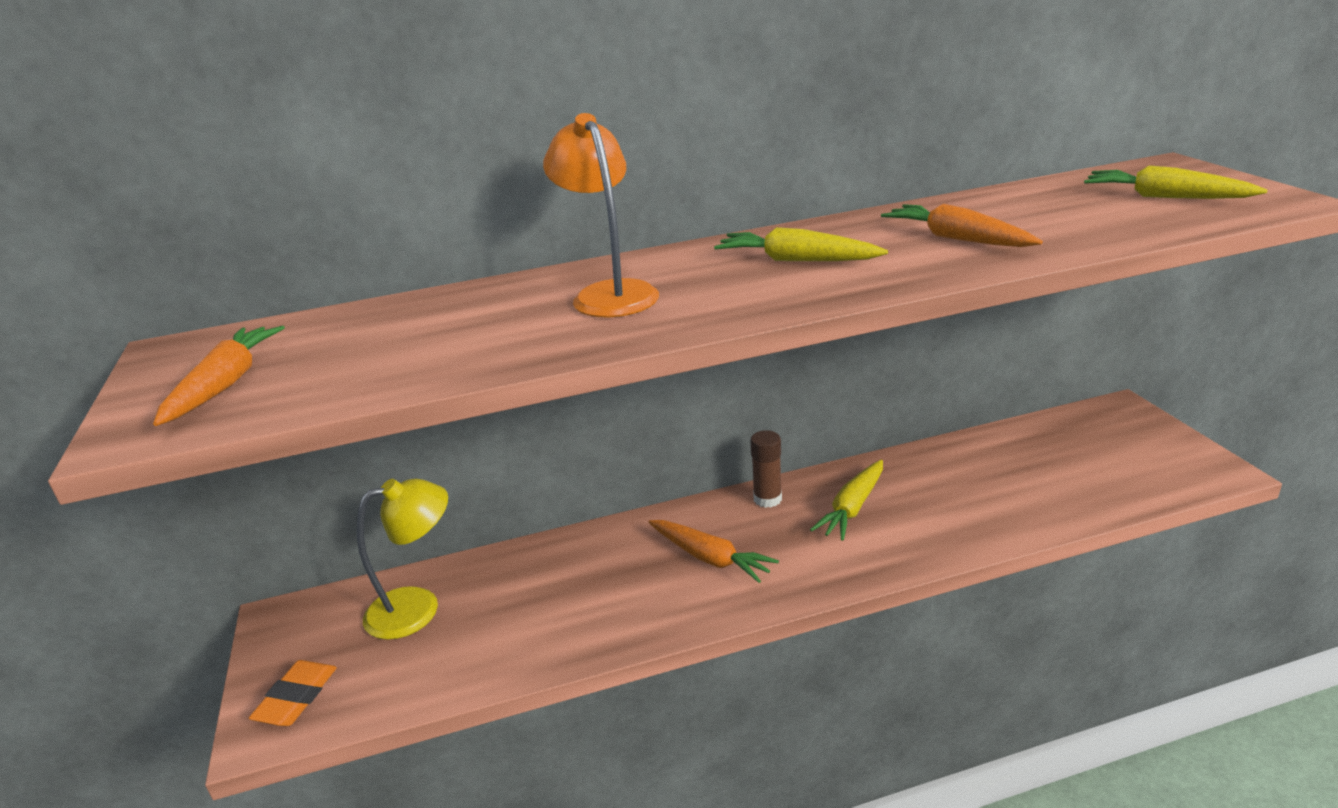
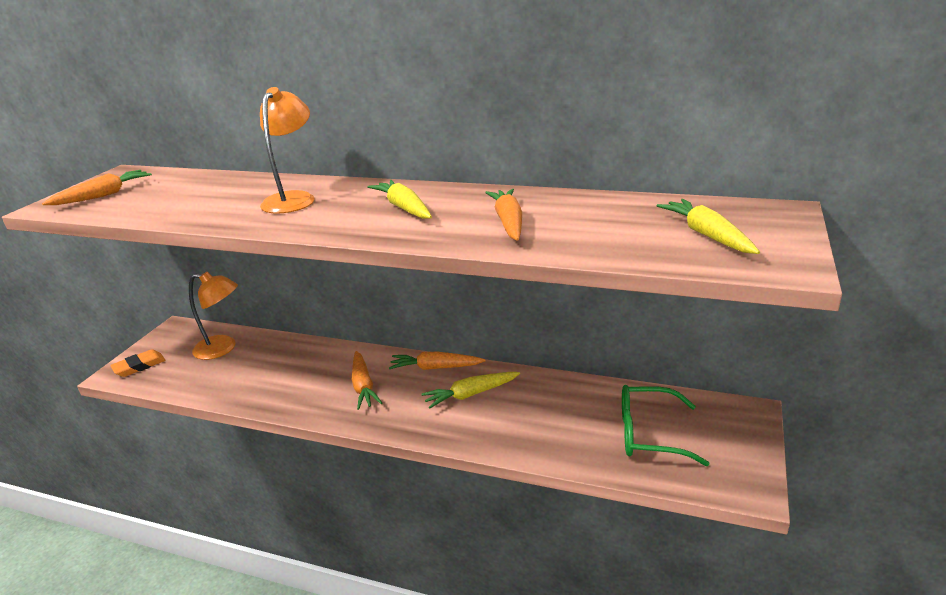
camera: 35 degrees right, 0 degrees up
(418, 607) = (223, 348): yellow lamp -> orange lamp
(767, 499) = (435, 368): brown glue stick -> orange carrot
(1076, 465) = (648, 434): none -> green glasses

